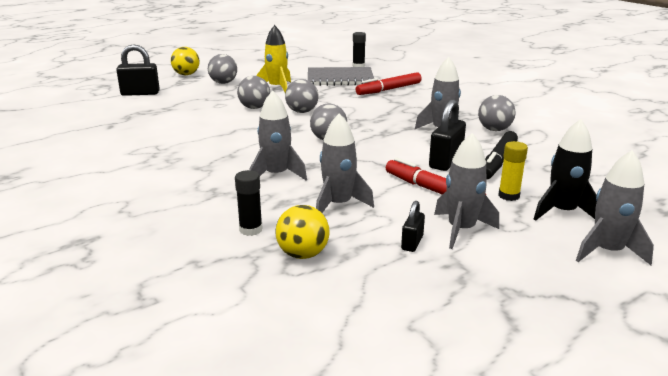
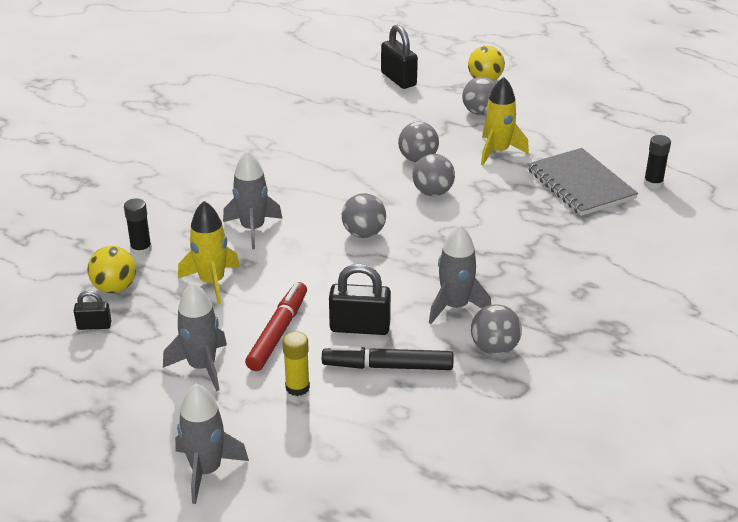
camera: 65 degrees right, 10 degrees up
(338, 205) = (212, 282): grey rocket -> yellow rocket
(389, 89) = (573, 233): red marker -> none
(412, 243) = (162, 342): black padlock -> black padlock (94, 326)
(562, 212) = (280, 431): black rocket -> none

